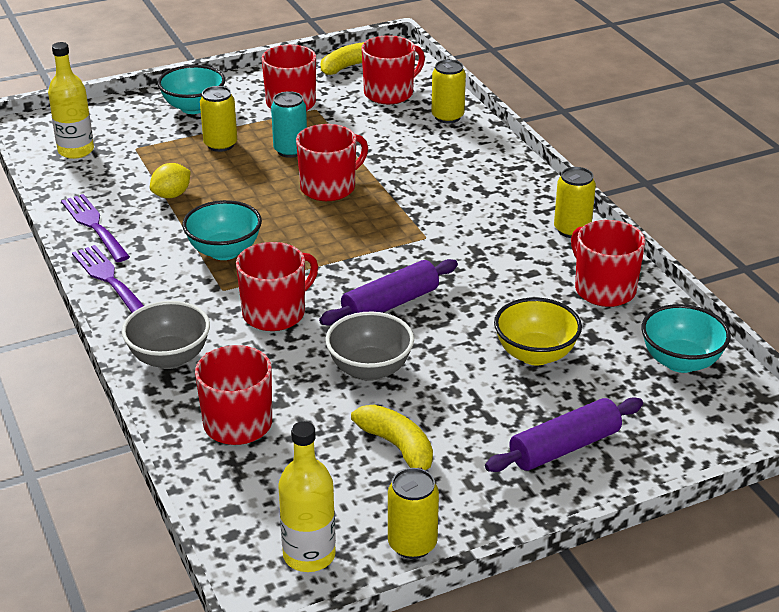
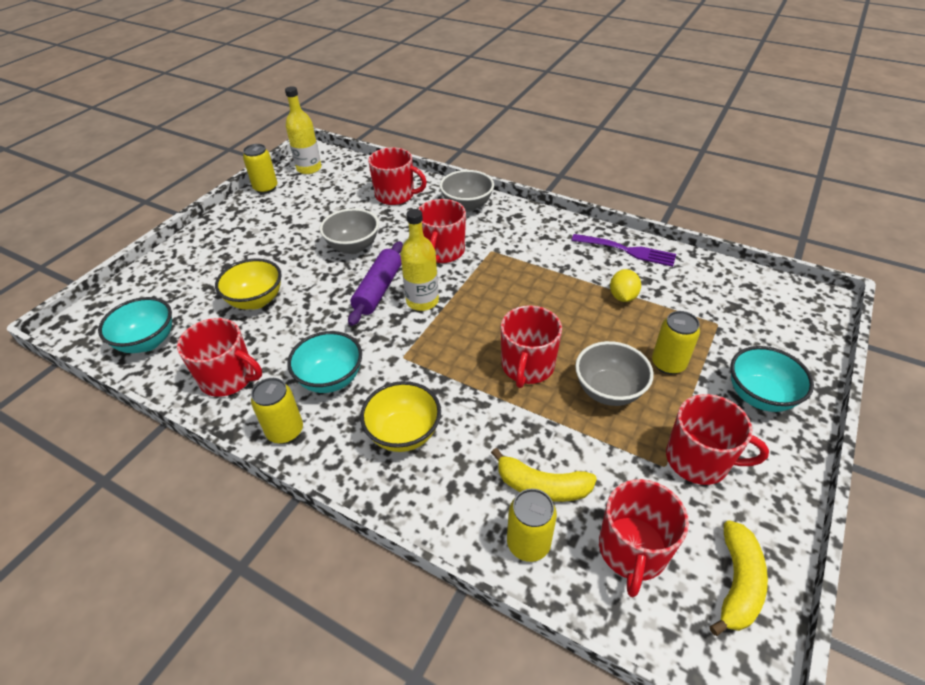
camera: 145 degrees right, 10 degrees up
(76, 150) = (747, 297): yellow bottle -> yellow bottle (422, 301)
(109, 279) = (561, 226): purple fork -> none
(224, 251) = (525, 274): turquoise bowl -> turquoise bowl (331, 379)
(290, 150) = (608, 391): turquoise can -> grey bowl
(398, 447) = (303, 218): yellow banana -> yellow banana (542, 486)
(476, 191) = (404, 433): none -> yellow bowl
(564, 447) = (210, 255): purple rolling pin -> none

